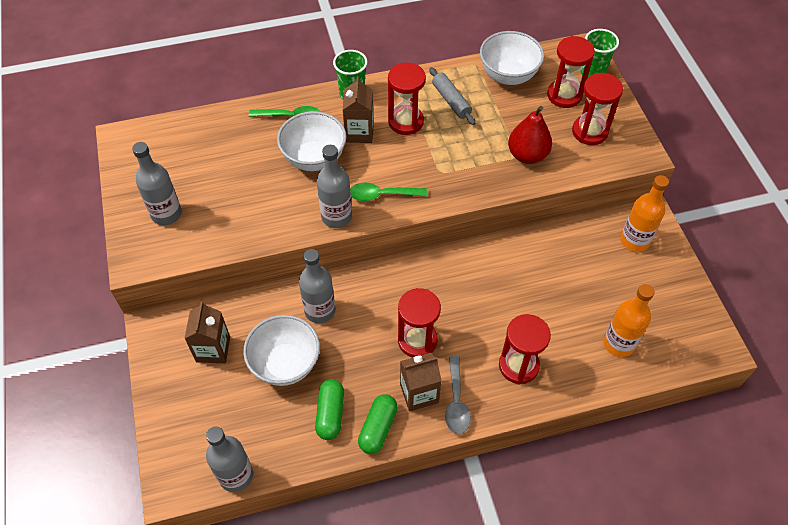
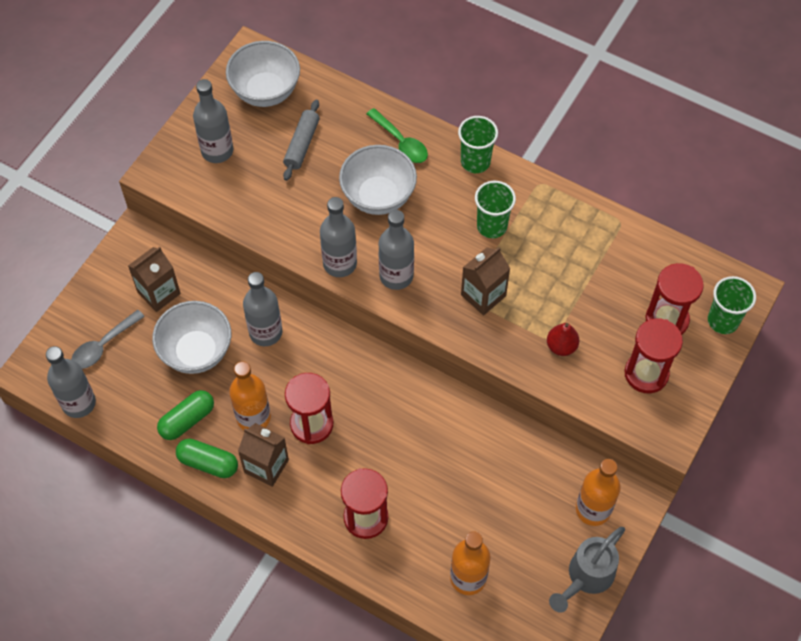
camera: 45 degrees right, 5 degrees up
(359, 132) = (441, 203): brown carton -> brown carton (483, 295)
(374, 371) = (253, 417): none -> orange bottle
(378, 428) = (208, 463): green capsule -> green capsule turned 45 degrees clockwise
(382, 195) = (396, 276): green spoon -> grey bottle
(405, 122) = (492, 226): red hourglass -> green cup
(451, 101) = (555, 239): grey rolling pin -> grey rolling pin (301, 144)
(456, 402) = (286, 499): grey spoon -> grey spoon (103, 345)
(508, 75) = (637, 257): white bowl -> white bowl (265, 92)
(527, 155) = (561, 346): red pear -> red pear, size x0.63
(677, 281) = (586, 577): none -> grey watering can

